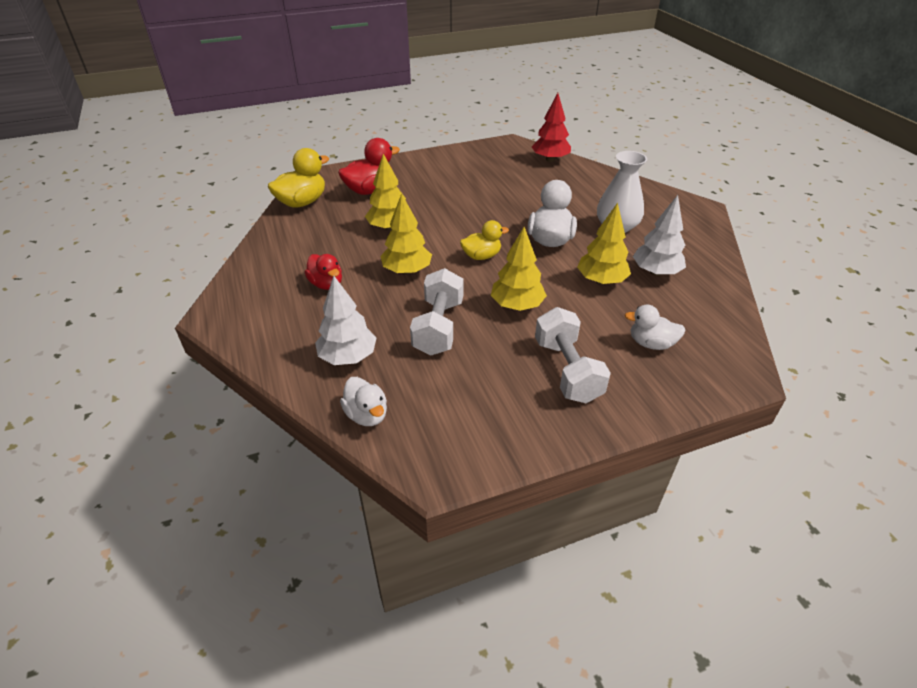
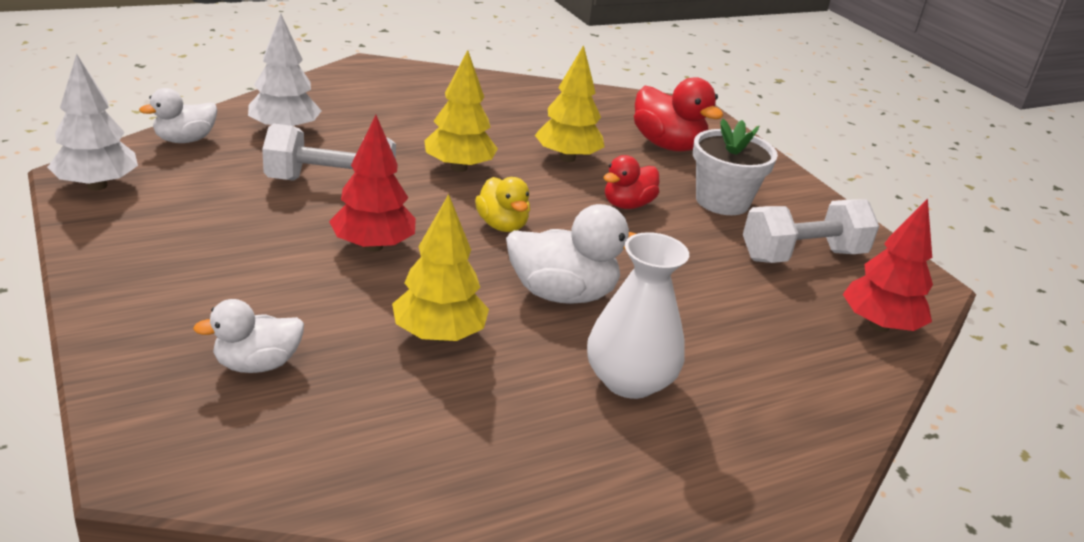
camera: 80 degrees right, 10 degrees down
(302, 202) = (616, 102): yellow duck -> none
(326, 284) = (427, 118): red duck -> red duck (627, 205)
(440, 182) = (722, 201): none -> white flower pot
(517, 305) = (373, 246): yellow tree -> red tree
(567, 370) = (216, 274): white dumbbell -> white dumbbell (802, 256)
(651, 343) = (257, 364): white duck -> white duck turned 120 degrees counterclockwise
(655, 272) = (469, 407): white tree -> white tree (97, 185)

